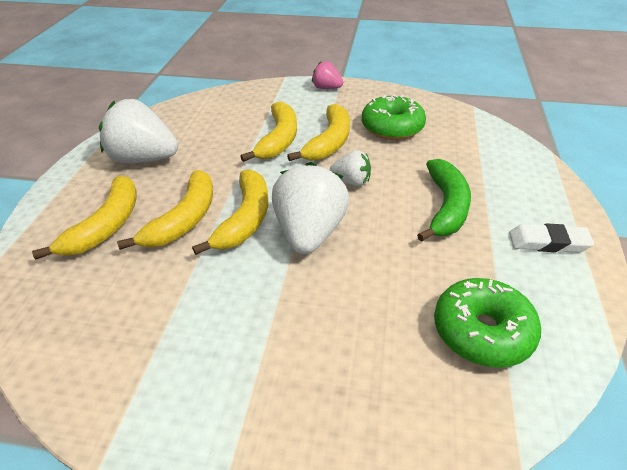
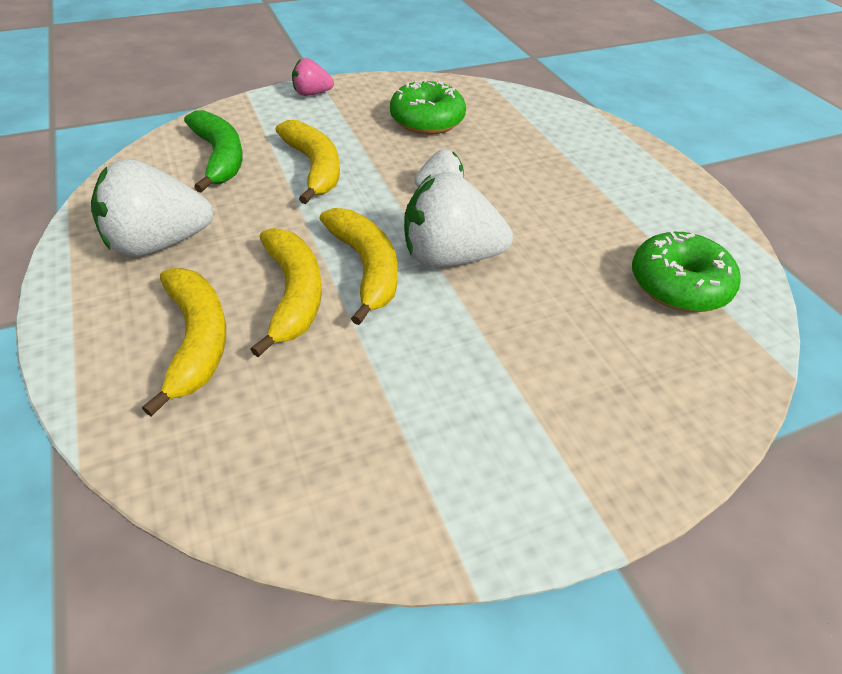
camera: 35 degrees left, 5 degrees up
(309, 233) = (449, 257): white strawberry -> white strawberry turned 60 degrees counterclockwise
(329, 142) = (375, 154): yellow banana -> none
(446, 207) = (551, 185): green banana -> green banana (220, 157)
(548, 242) = (658, 189): white eraser -> none

